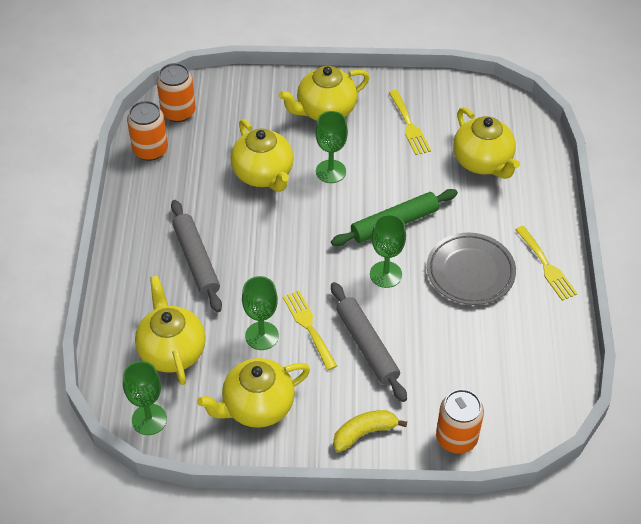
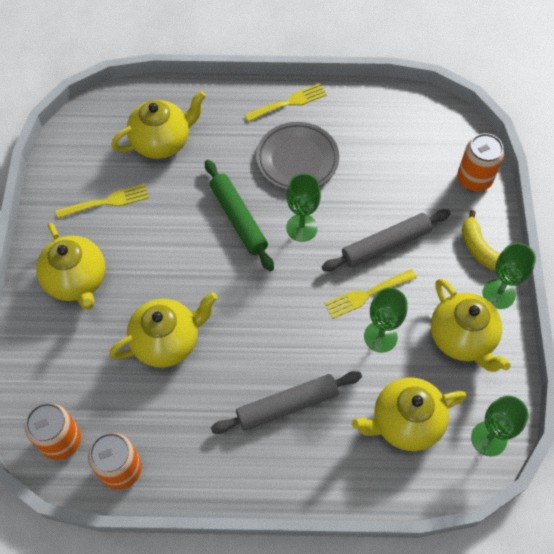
camera: 90 degrees left, 10 degrees up
(330, 171) = (166, 275): green goblet -> green goblet (498, 294)

